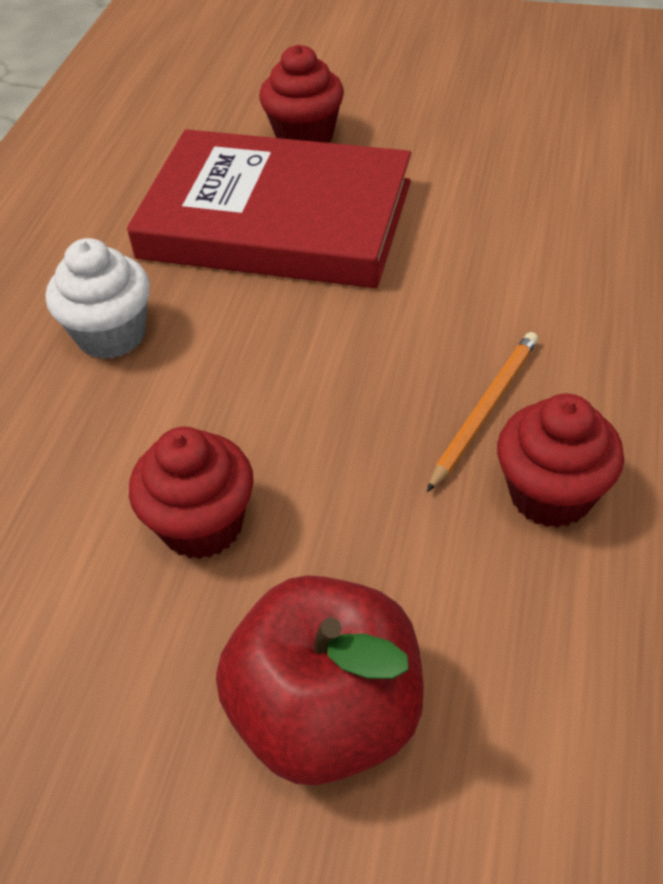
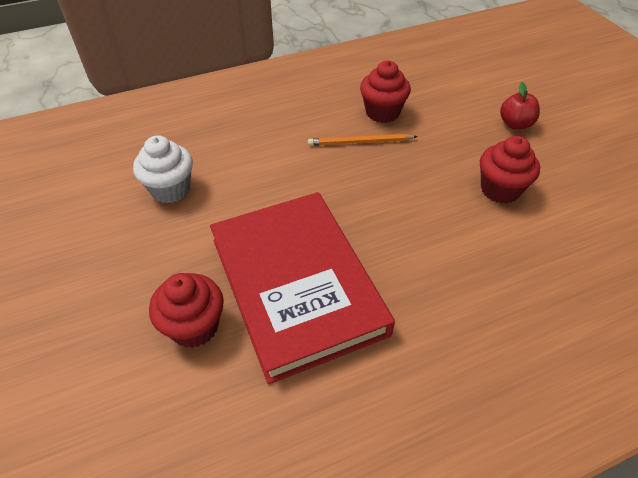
camera: 130 degrees left, 0 degrees up
(111, 335) = (453, 298): white cupcake -> white cupcake (170, 189)
(327, 713) = (515, 124): red apple -> red apple, size x0.53

